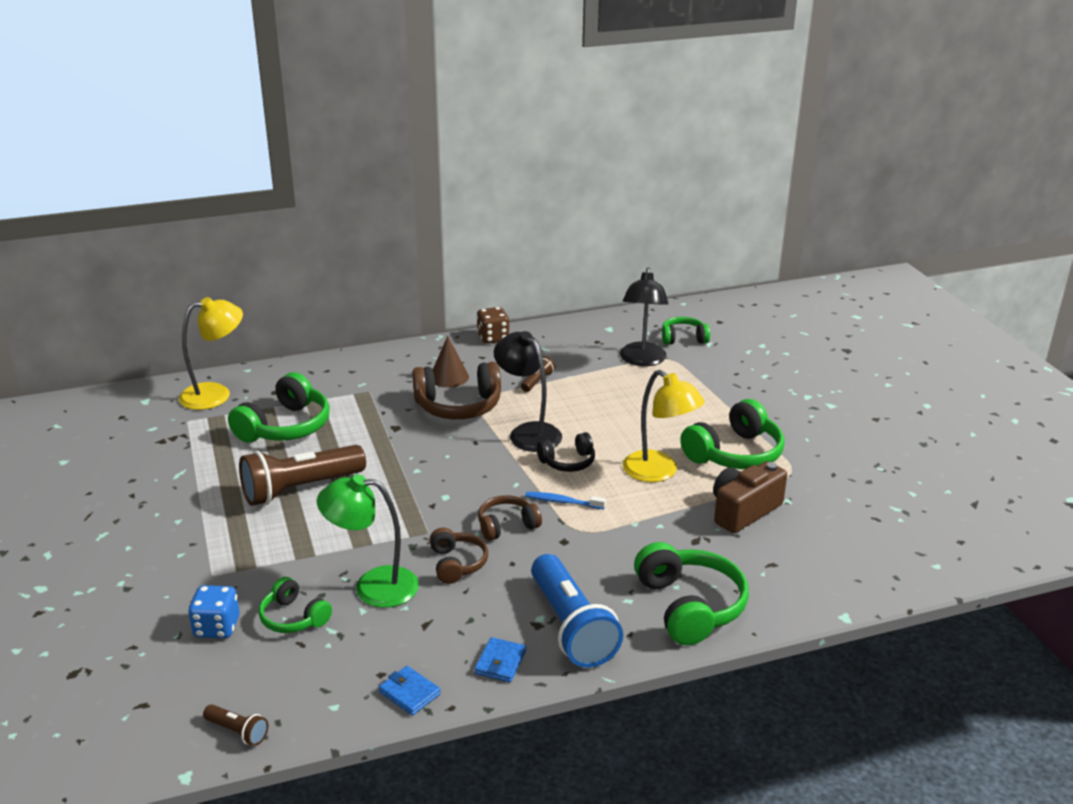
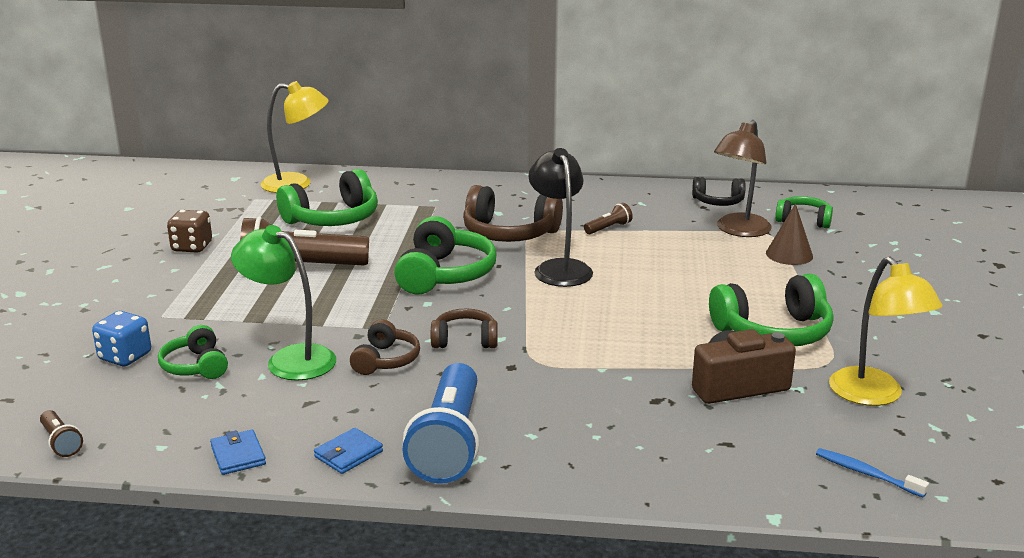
camera: 25 degrees right, 5 degrees down
(449, 377) = (522, 209): brown cone -> brown cone (789, 254)
(493, 338) = (595, 185): brown dice -> brown dice (192, 247)
(563, 502) = (541, 333): blue toothbrush -> blue toothbrush (867, 474)
(568, 462) = (578, 301): black headphones -> black headphones (718, 202)
(642, 360) = (739, 231): black lamp -> brown lamp
(659, 472) = (669, 330): yellow lamp -> yellow lamp (874, 396)
(689, 606) = (594, 458): green headphones -> green headphones (444, 274)

